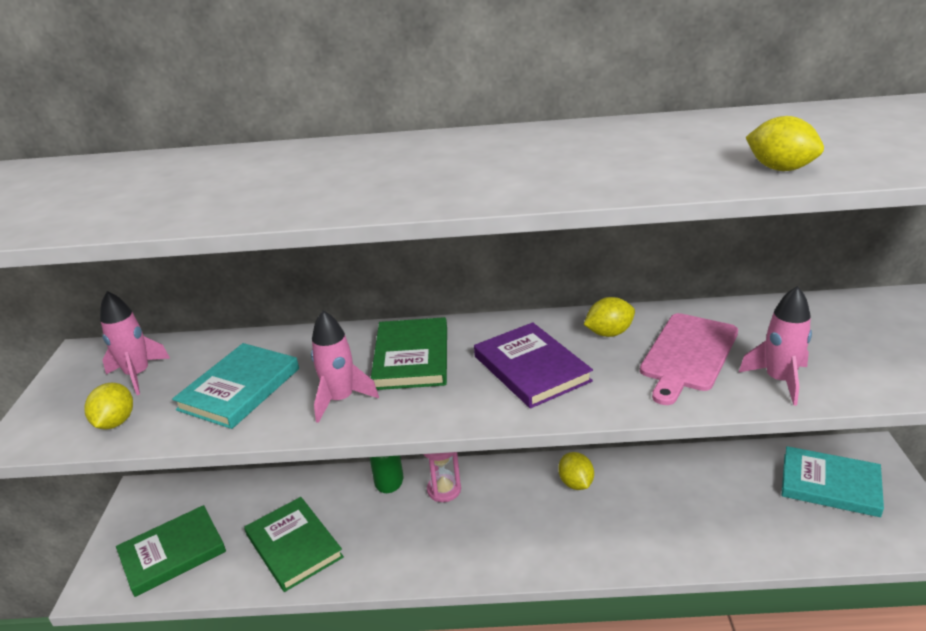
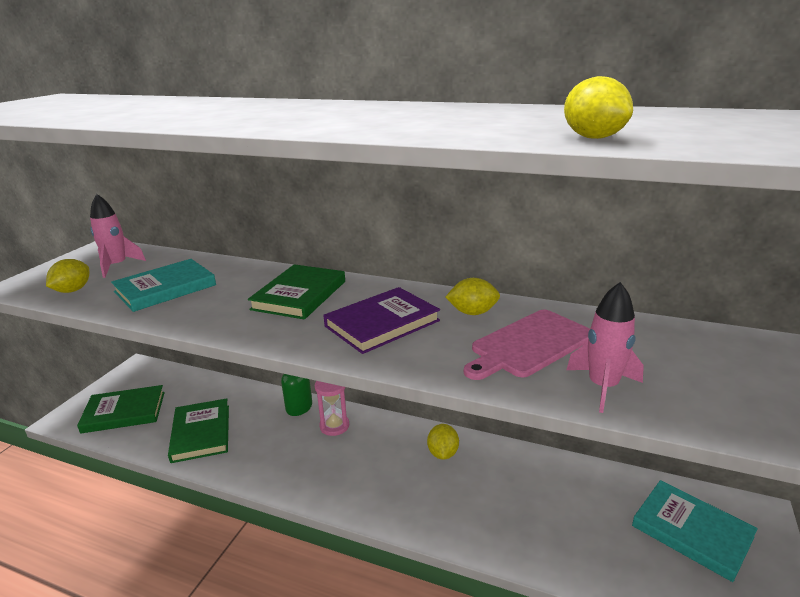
camera: 20 degrees right, 5 degrees down
(341, 399) = (221, 311): pink rocket -> none
(531, 368) = (382, 323): purple book -> purple book turned 60 degrees clockwise

